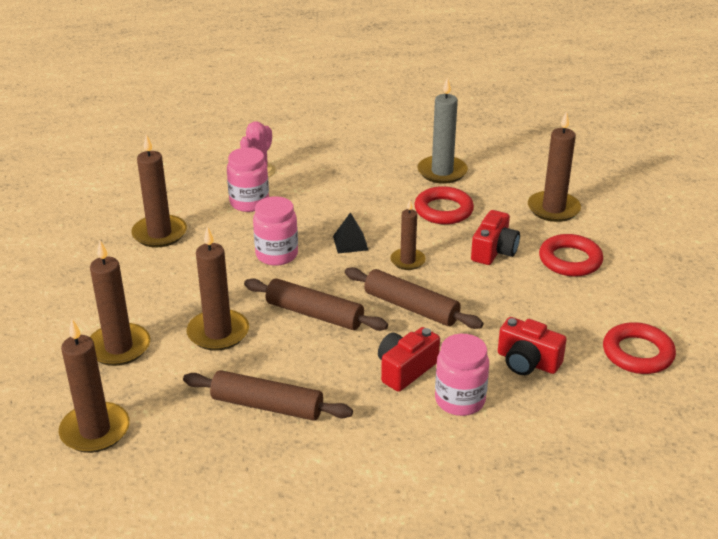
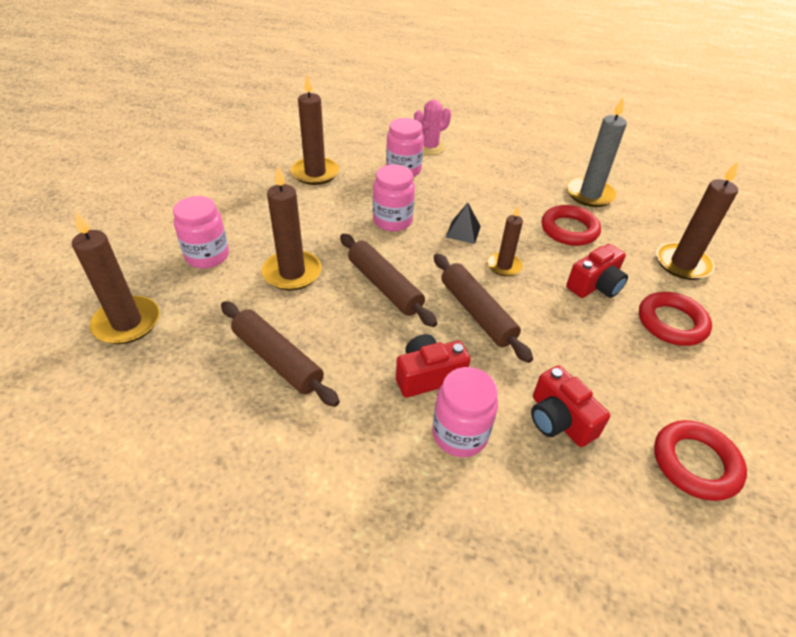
camera: 25 degrees right, 10 degrees up
(119, 347) = (207, 256): brown candle -> pink jar

